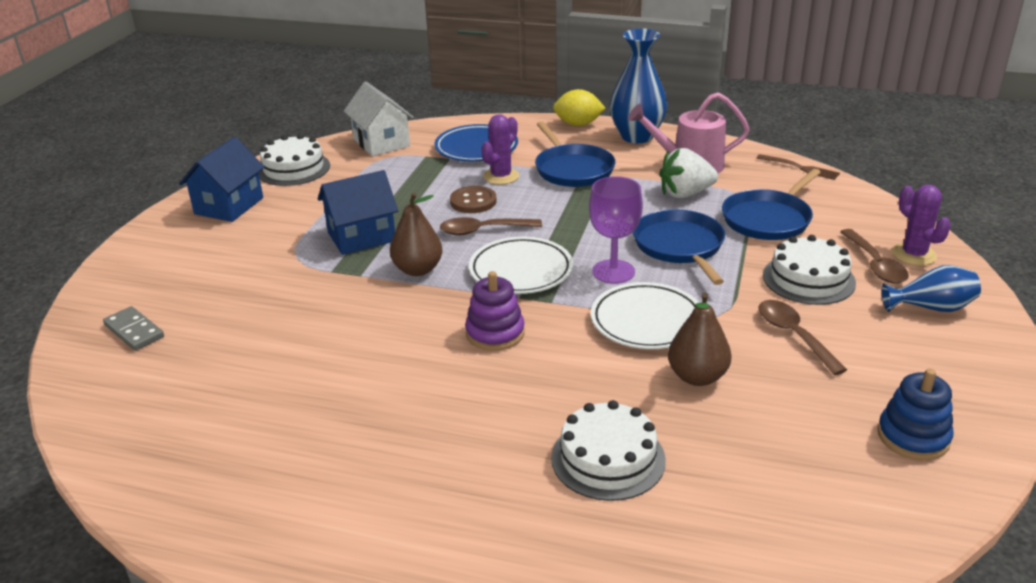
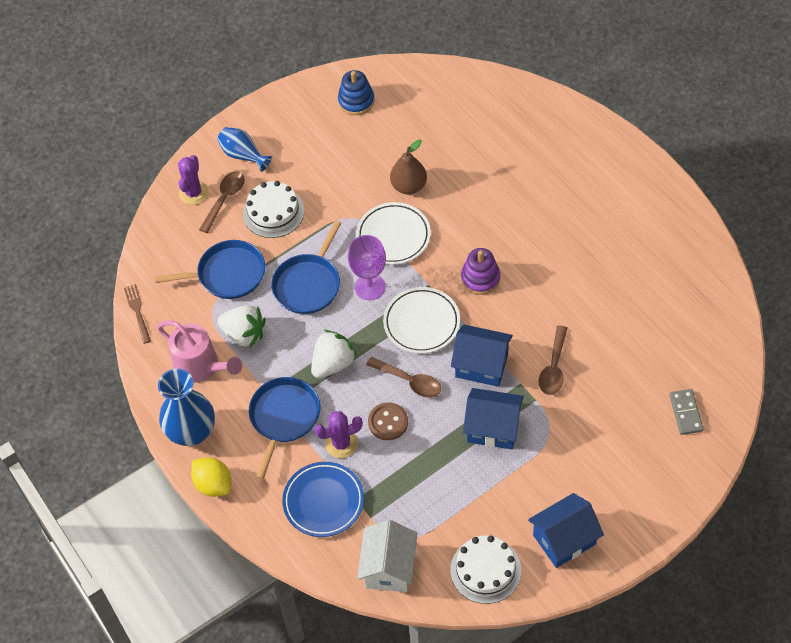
camera: 140 degrees left, 25 degrees up
(418, 270) = (481, 365): brown pear -> blue house
(574, 211) = (333, 364): none -> white strawberry
(608, 458) = (495, 168): white cake -> none
(794, 335) = (332, 181): brown spoon -> brown spoon (554, 368)

